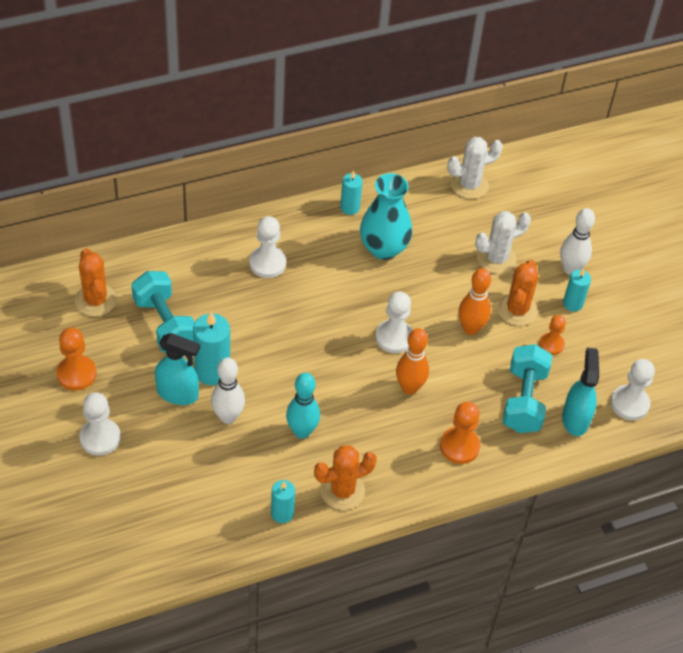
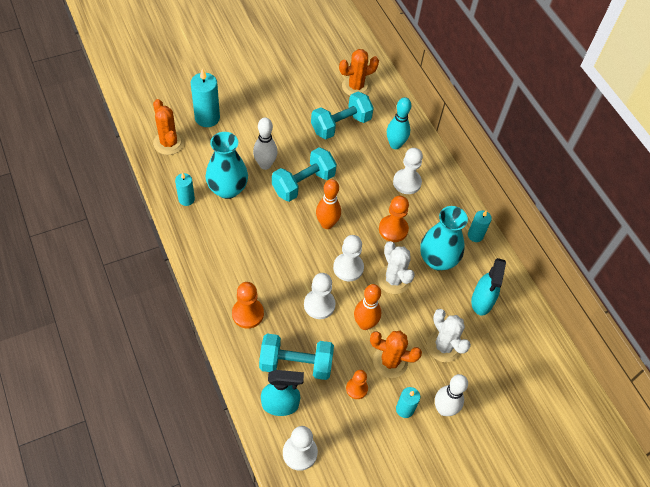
camera: 85 degrees right, 5 degrees up
(76, 374) = (293, 82): orange pawn -> orange pawn (393, 229)
(100, 438) = (243, 97): white pawn -> white pawn (319, 305)
(178, 394) = (282, 136): turquoise spray bottle -> turquoise spray bottle (481, 301)
(212, 371) = (303, 154): turquoise candle -> turquoise candle (207, 118)
(262, 374) = (303, 183): none -> turquoise dumbbell
(267, 463) = (227, 189): none -> turquoise vase
(302, 431) = (255, 209): turquoise bowling pin -> turquoise bowling pin (395, 145)
(342, 491) = (205, 235): orange cactus -> orange cactus (168, 143)
(409, 387) = (301, 279): orange bowling pin -> orange bowling pin (327, 224)
(469, 185) = (523, 326): white cactus -> white cactus (393, 279)

